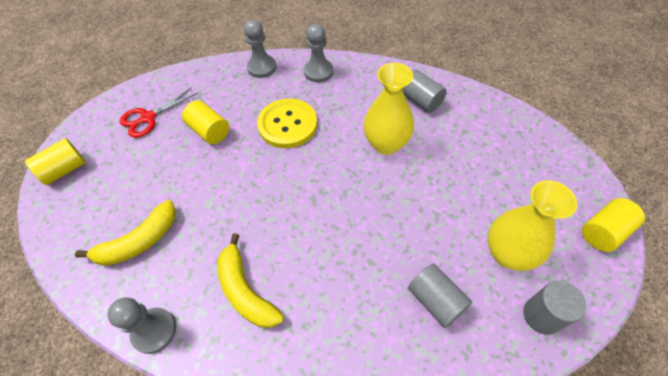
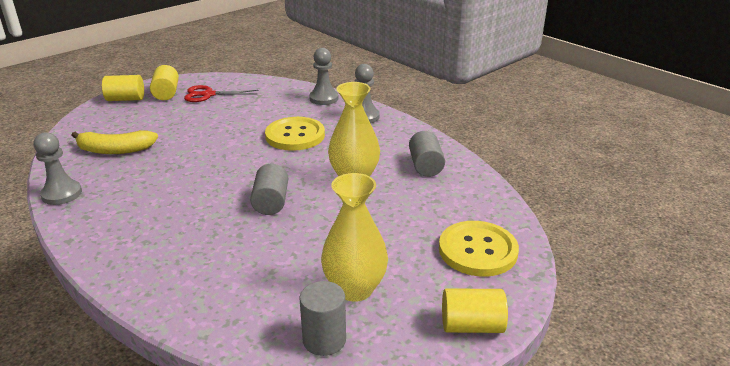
camera: 35 degrees right, 25 degrees down
(209, 131) = (236, 117): yellow cylinder -> yellow cylinder (166, 93)
(246, 291) = (137, 204): yellow banana -> none
(435, 300) = (253, 281): grey cylinder -> grey cylinder (271, 202)
(538, 162) = (477, 250): none -> yellow button

